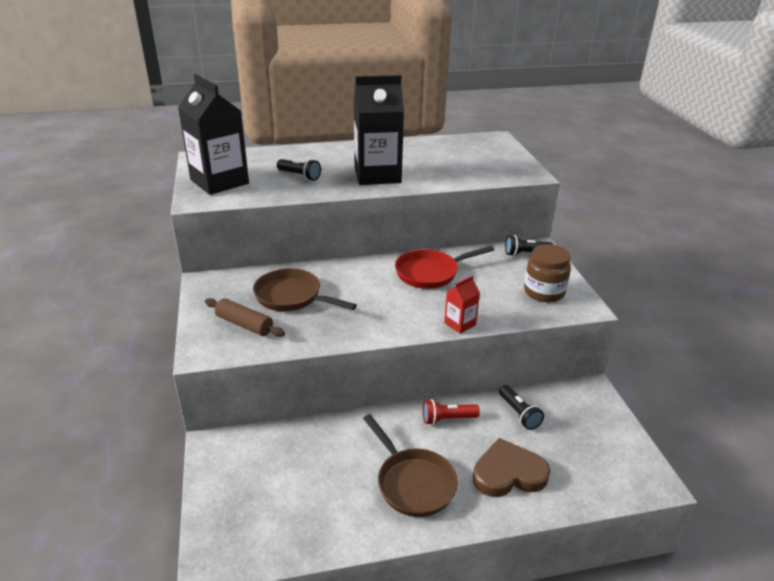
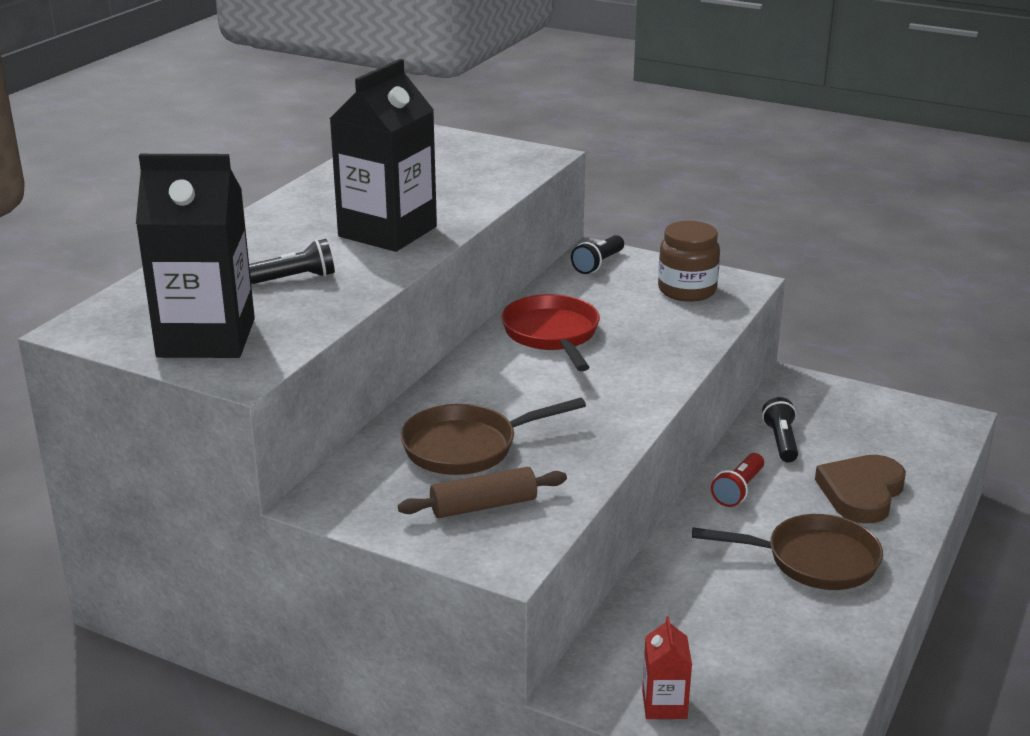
camera: 50 degrees left, 5 degrees down
(430, 273) = (552, 335): red pan -> red pan turned 150 degrees clockwise
(460, 324) = (681, 363): red carton -> red carton (664, 704)
(519, 413) = (781, 441): black flashlight -> black flashlight turned 105 degrees counterclockwise

